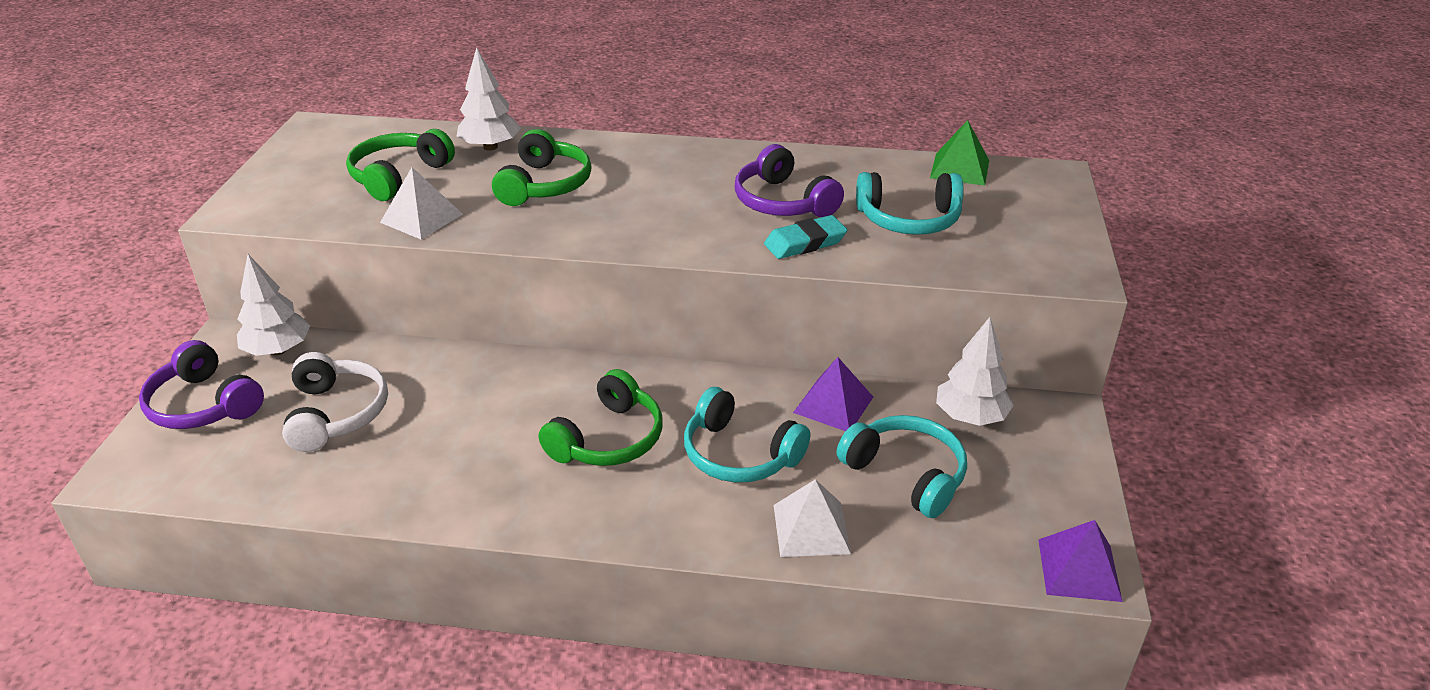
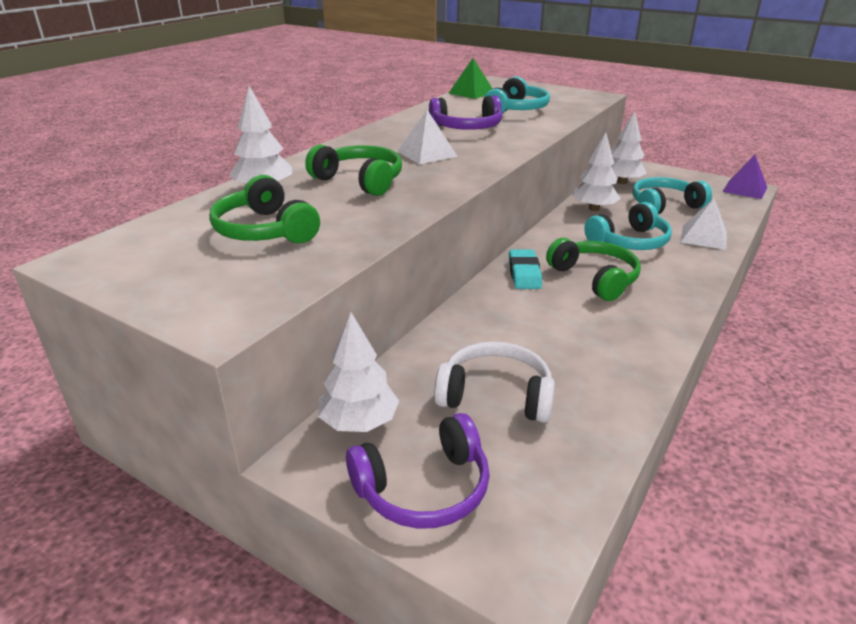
camera: 65 degrees left, 5 degrees down
(421, 218) = (360, 229): white pyramid -> white pyramid (427, 154)
(805, 243) = (522, 131): turquoise eraser -> turquoise eraser (524, 273)
(833, 404) = (594, 209): purple pyramid -> white tree

